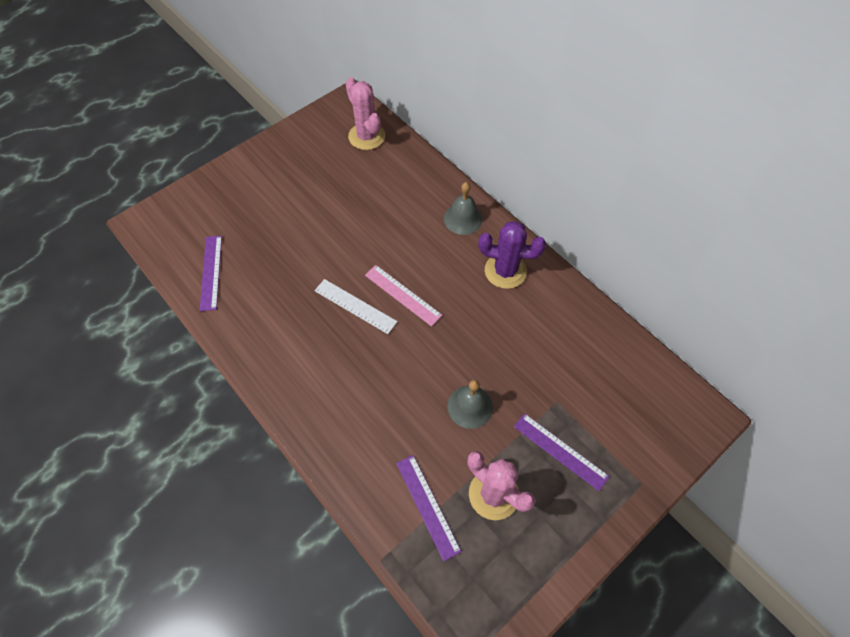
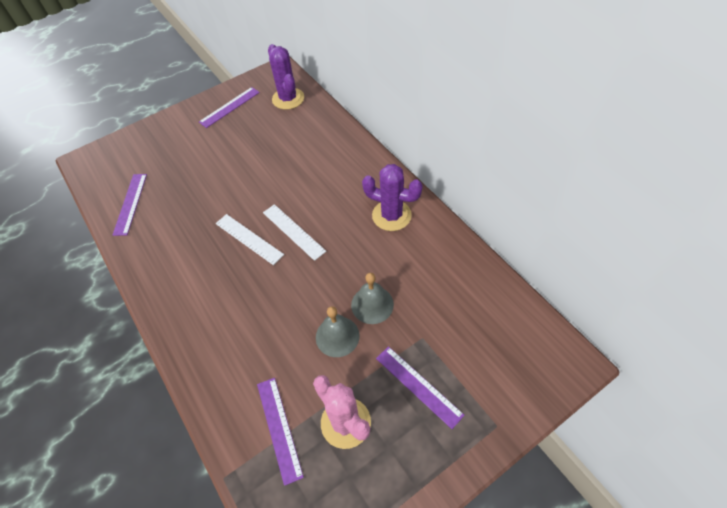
camera: 10 degrees right, 5 degrees down
(300, 149) = (229, 107): none -> purple ruler
(366, 136) = (288, 99): pink cactus -> purple cactus
(403, 295) = (293, 231): pink ruler -> white ruler
(463, 219) = (360, 169): grey bell -> grey bell (372, 304)

